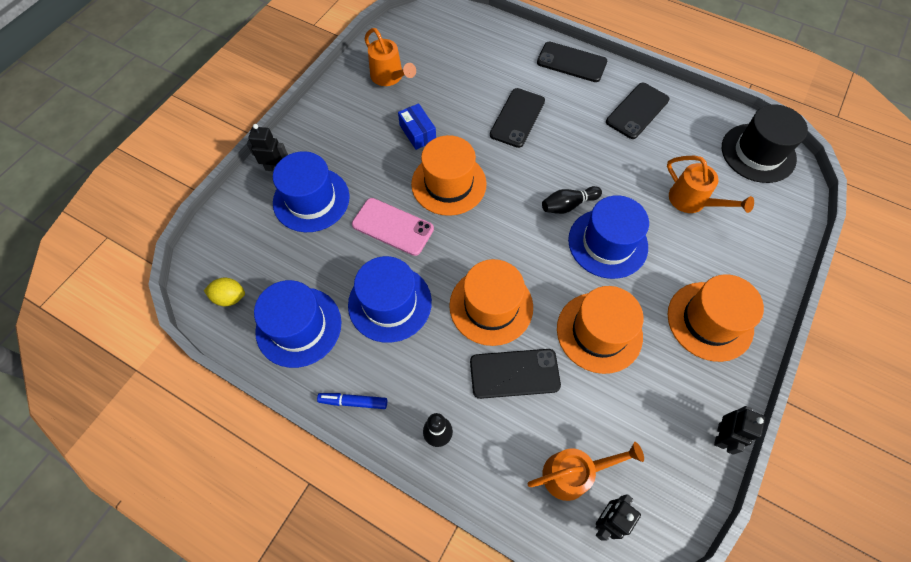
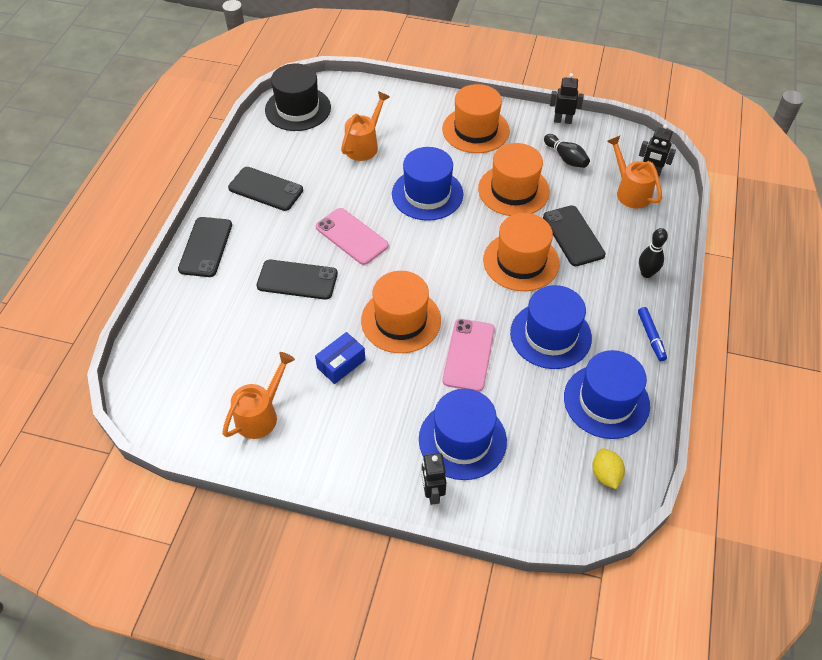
camera: 105 degrees left, 10 degrees down
(560, 166) = (351, 236): none -> pink phone
(568, 205) = (396, 225): black bowling pin -> black bowling pin (566, 158)

